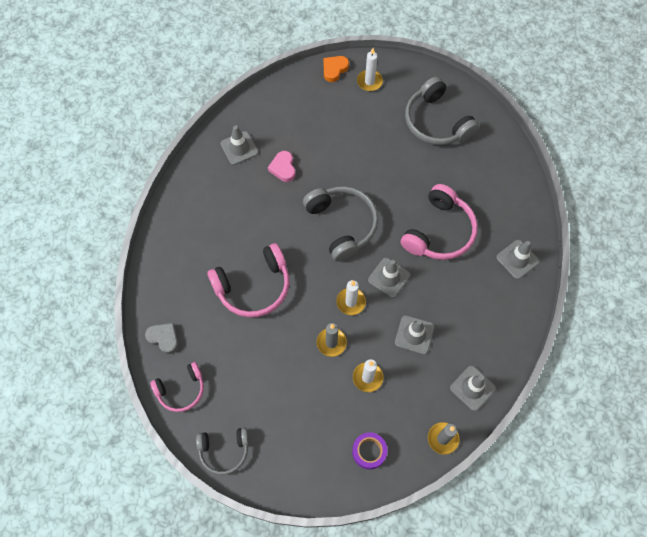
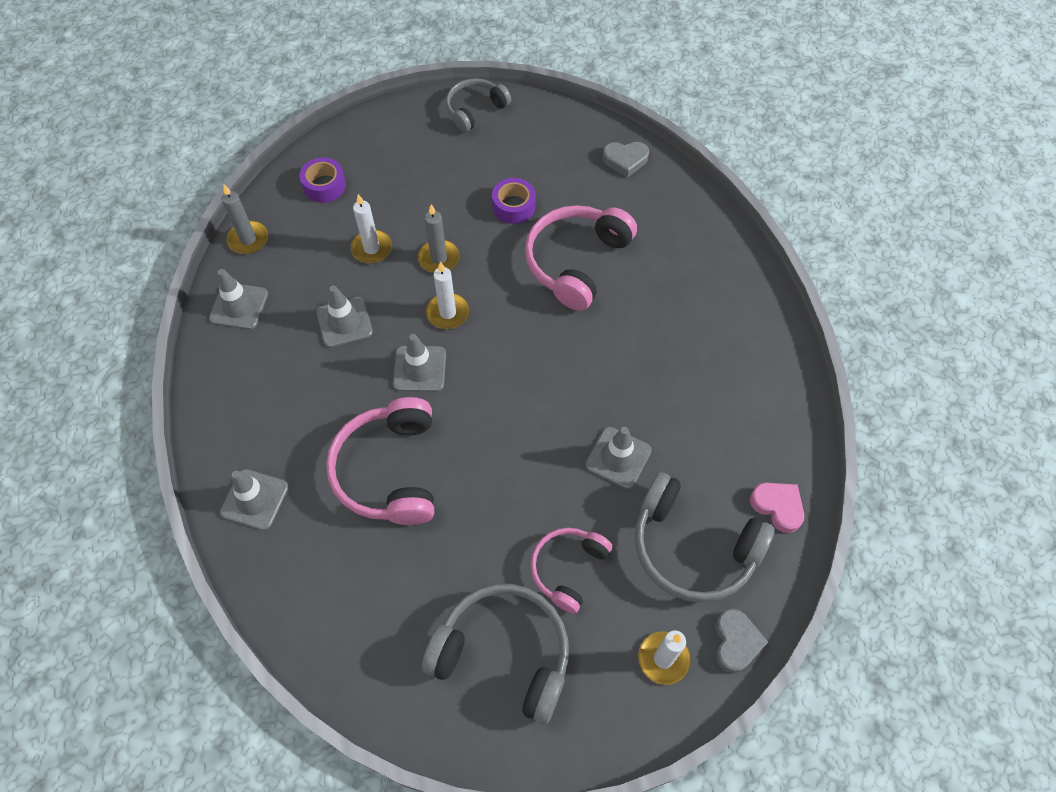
camera: 145 degrees right, 5 degrees down
(181, 390) = (563, 130): pink headphones -> pink headphones (568, 569)
(239, 148) = (752, 414): grey traffic cone -> grey traffic cone (618, 457)
(259, 350) = (513, 206): none -> purple tape
(283, 168) = (669, 424): pink heart -> pink heart (777, 507)
(334, 69) = (736, 642): orange heart -> grey heart
(342, 224) = (528, 398): grey headphones -> grey headphones (692, 547)

